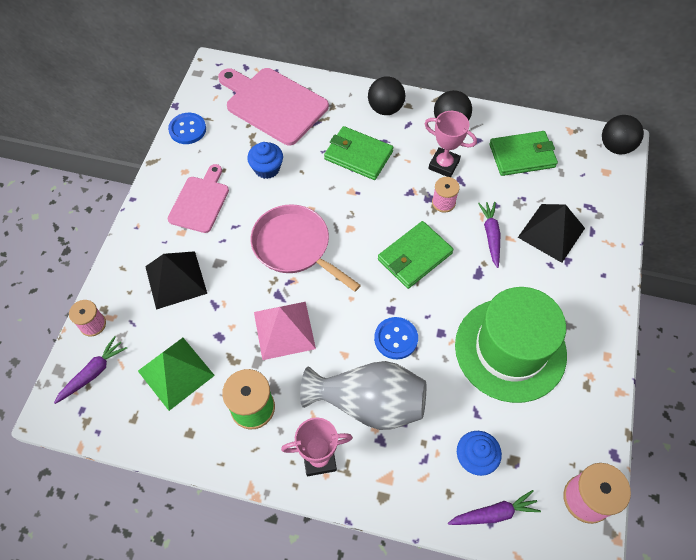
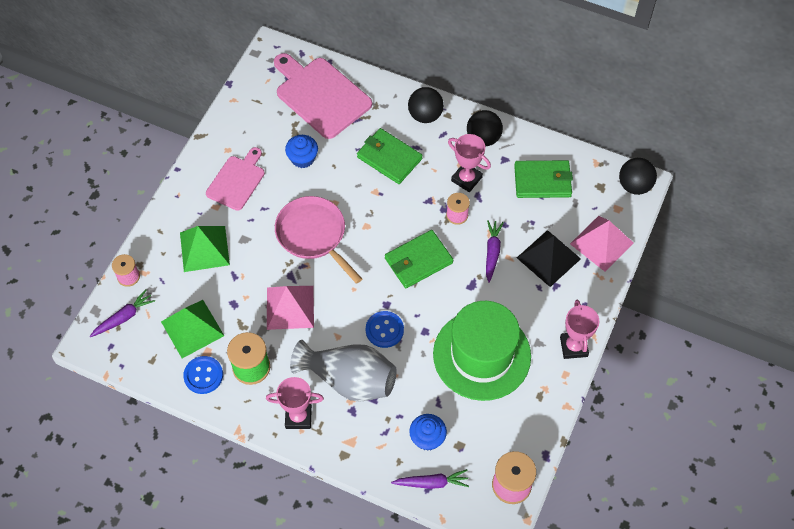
camera: 10 degrees right, 0 degrees up
(176, 279) = (204, 248): black pyramid -> green pyramid
(187, 129) = (237, 109): blue button -> blue button (203, 375)
(601, 209) = (601, 243): none -> pink pyramid
(606, 323) = (573, 346): none -> pink trophy

